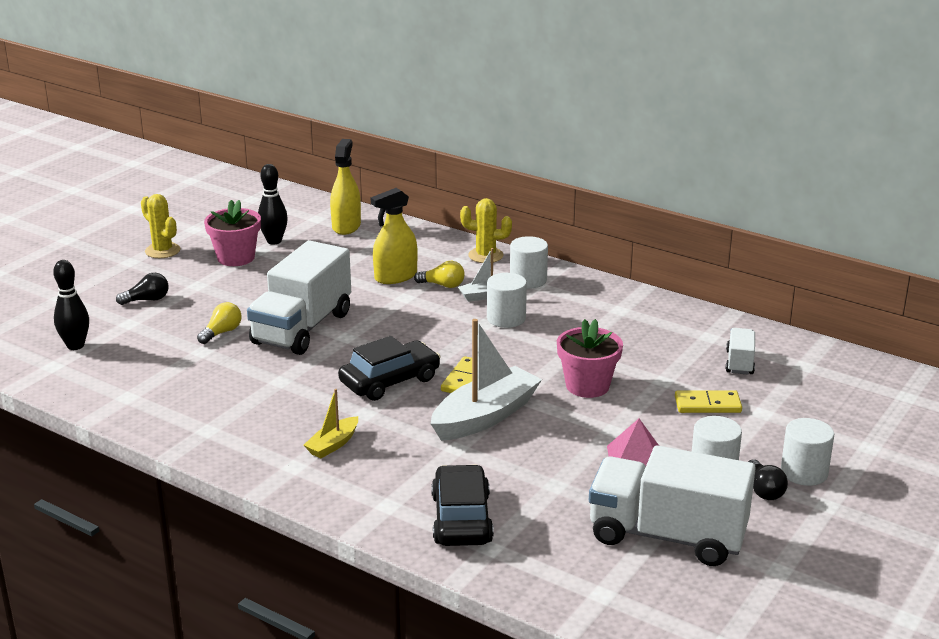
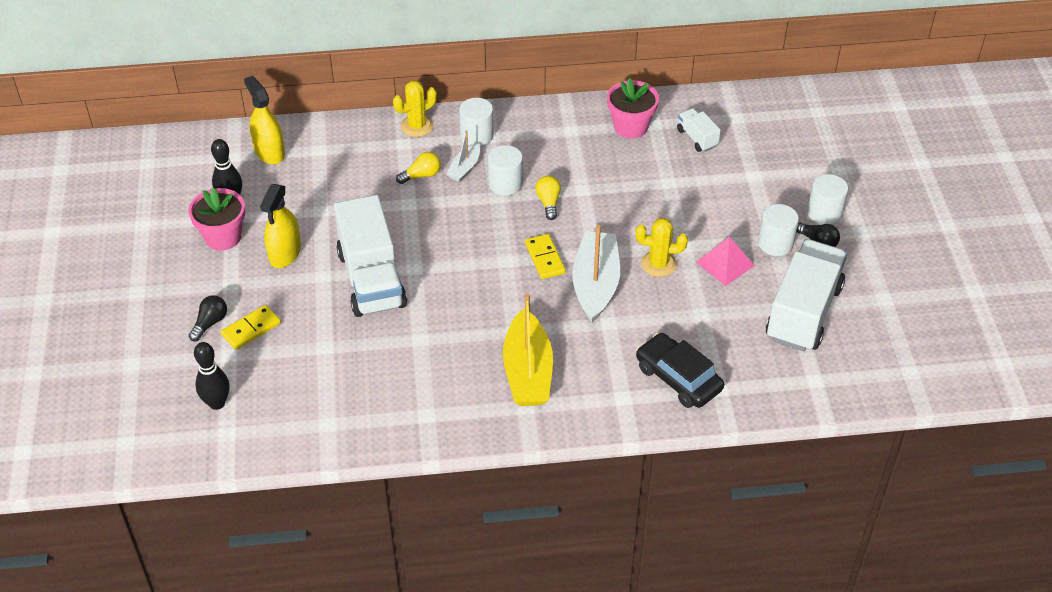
camera: 40 degrees left, 20 degrees up
(162, 251) = (149, 264): yellow cactus -> yellow cactus (658, 264)
(221, 332) = (316, 320): yellow light bulb -> yellow light bulb (548, 202)
(333, 444) = (528, 371): yellow boat -> yellow boat, size x1.96
(390, 381) = (496, 291): black car -> none
(395, 276) = (376, 186): yellow spray bottle -> yellow spray bottle (285, 253)
(587, 386) = (628, 216): pink flower pot -> pink flower pot (630, 126)
(667, 536) = (803, 312): white truck -> white truck turned 135 degrees clockwise
(707, 405) = (716, 188): yellow domino -> yellow domino (251, 329)

